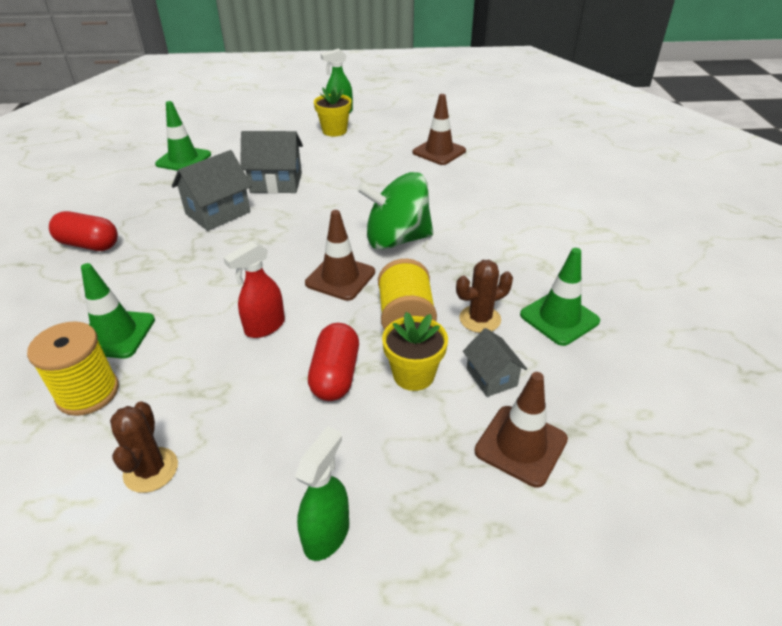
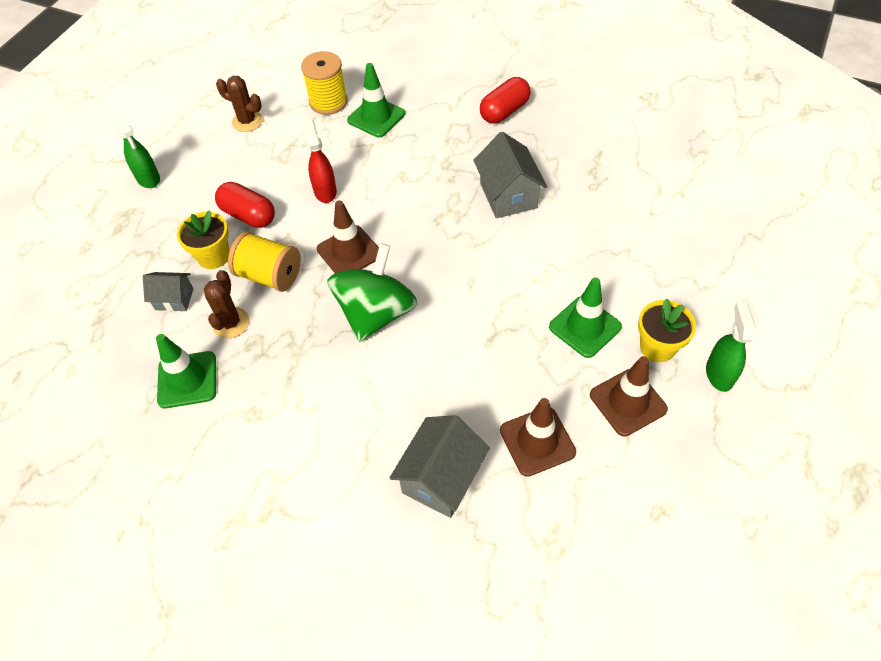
camera: 120 degrees right, 15 degrees up
(183, 159) = (640, 189): green traffic cone -> green traffic cone (585, 327)
(276, 183) = (544, 252): grey house -> grey house (441, 478)
(521, 445) = (116, 285): brown traffic cone -> brown traffic cone (628, 402)

